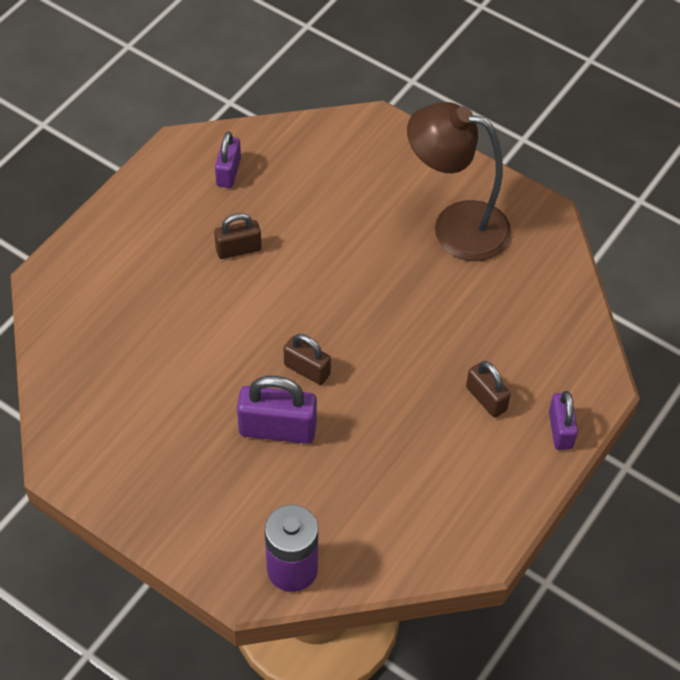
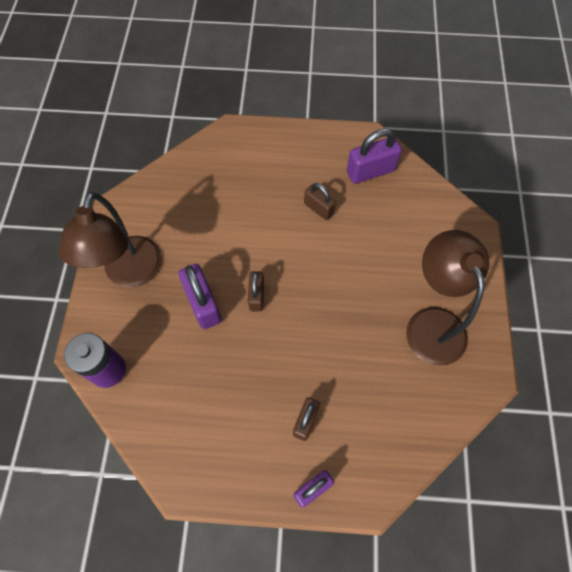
camera: 60 degrees right, 10 degrees up
(177, 488) = (130, 273): none -> brown lamp
(228, 172) = (370, 171): purple padlock -> purple padlock, size x1.58

